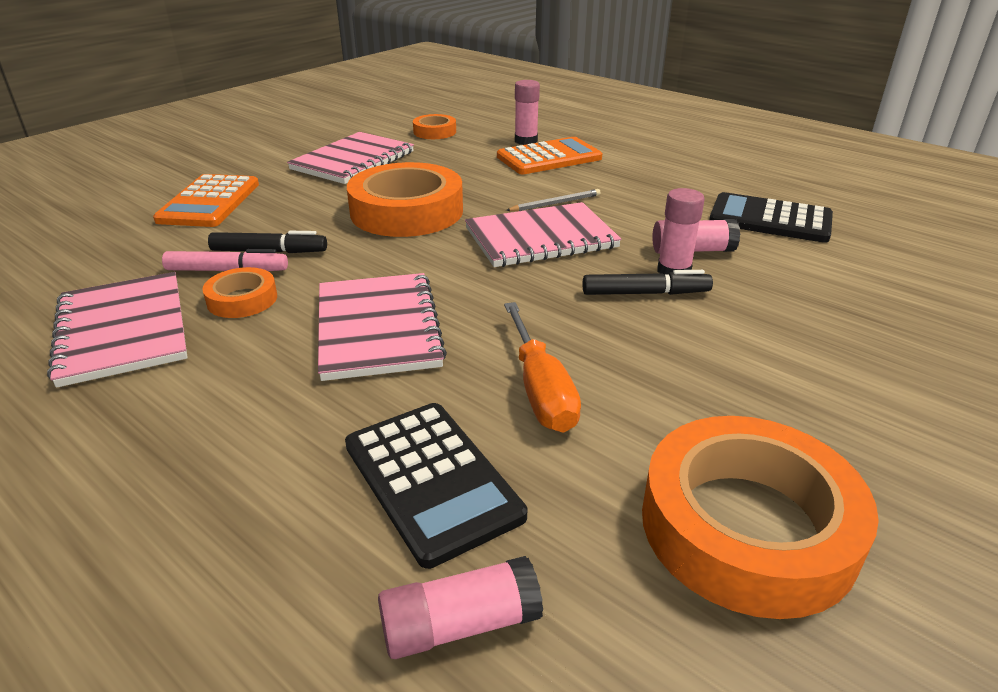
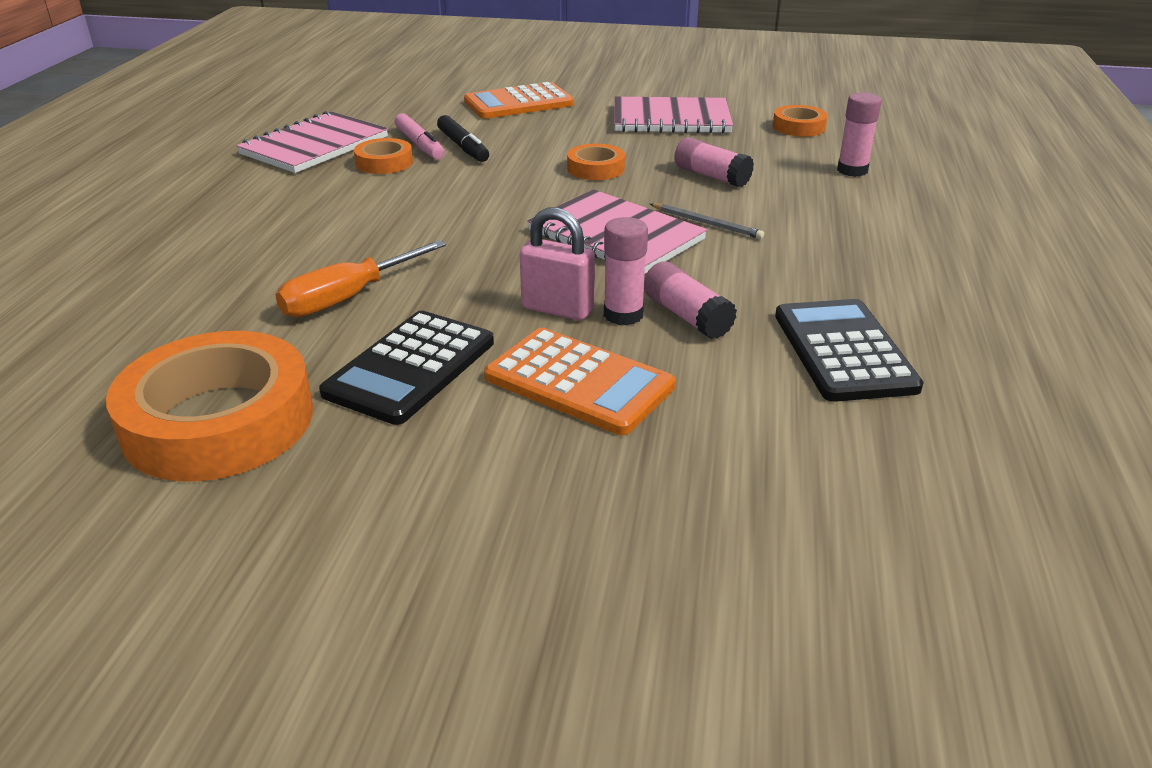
camera: 60 degrees right, 0 degrees up
(378, 328) = (386, 216): pink notebook -> none
(407, 211) = (595, 168): orange tape -> orange tape, size x0.49
(432, 480) = (212, 287): black calculator -> black calculator (411, 368)
(460, 624) = (81, 332): pink glue stick -> pink glue stick (711, 176)
(549, 157) = (824, 192): orange calculator -> orange calculator (579, 382)
(645, 293) = (557, 309): black marker -> pink padlock

